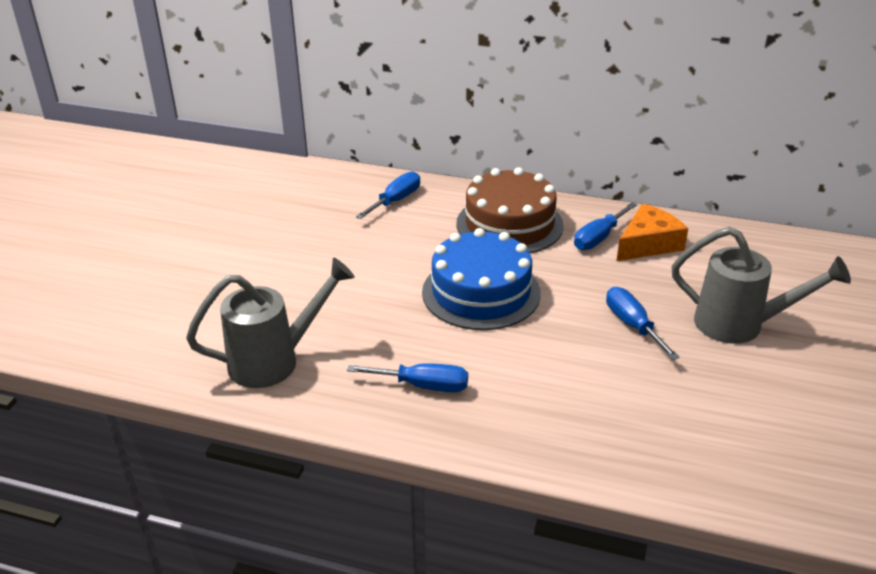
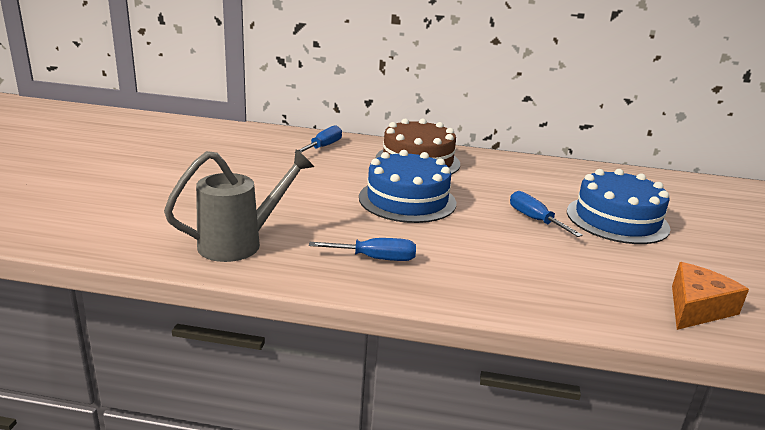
camera: 10 degrees left, 10 degrees down
(599, 238) = (489, 169): blue screwdriver -> none
(648, 244) = (527, 173): orange cheese -> orange cheese (696, 308)
(741, 325) = (617, 219): grey watering can -> blue cake

